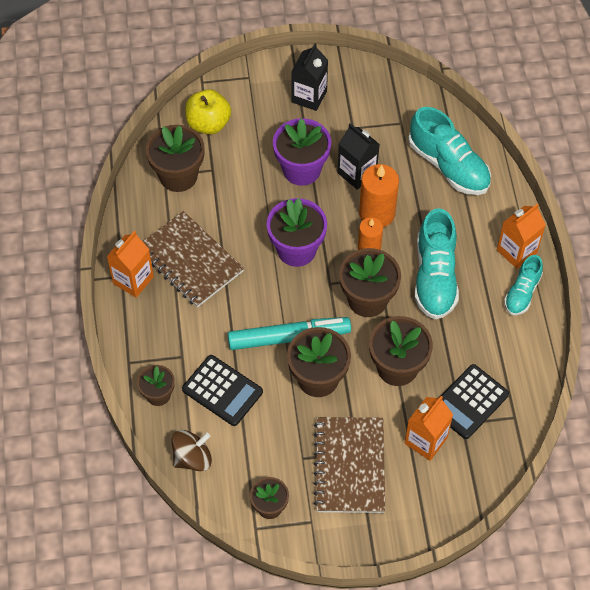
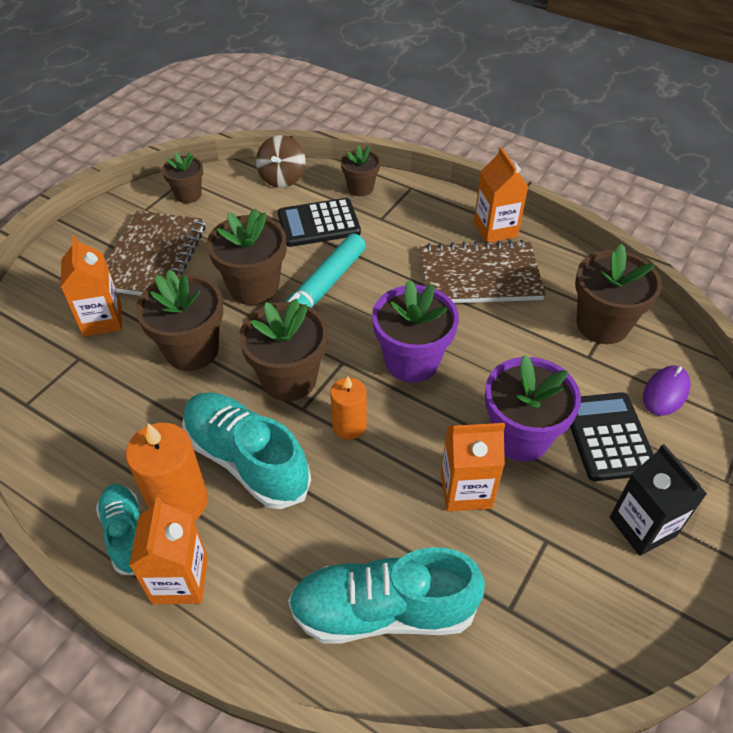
camera: 130 degrees right, 10 degrees down
(208, 124) = (665, 392): yellow apple -> purple mouse
(350, 466) = (153, 257): brown notebook -> brown notebook turned 60 degrees clockwise
(357, 173) = (466, 490): black carton -> orange carton
(377, 213) = (387, 467): orange candle -> orange candle (179, 502)
(469, 402) = (88, 379): black calculator -> black calculator (608, 437)

